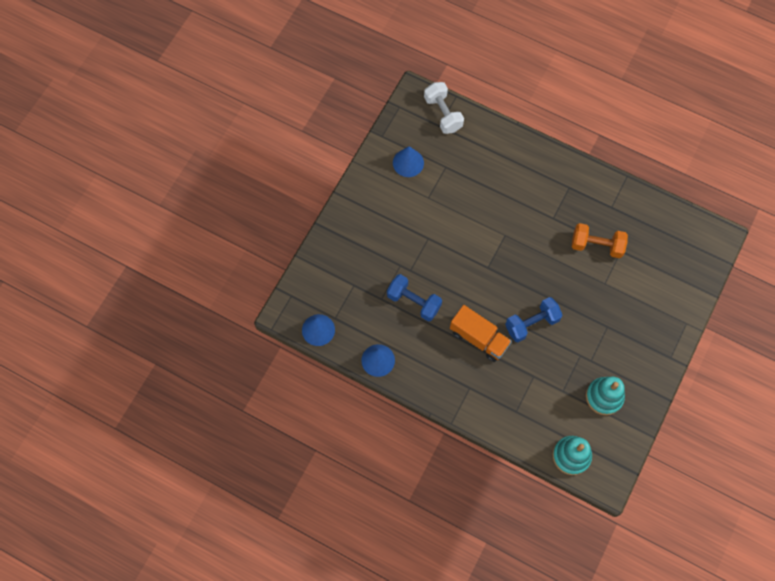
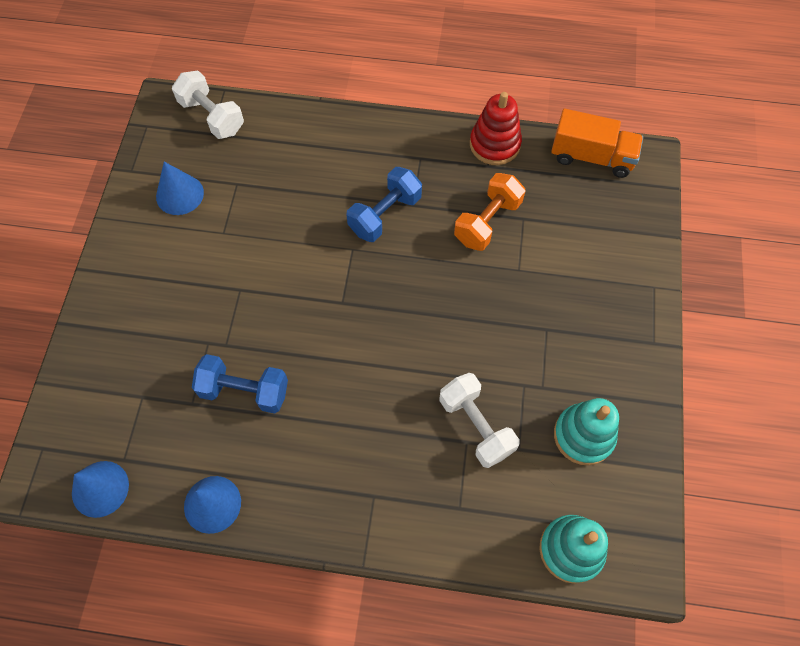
camera: 20 degrees left, 5 degrees down
(479, 338) = (363, 412): orange truck -> orange truck (591, 157)
(531, 323) = (435, 362): blue dumbbell -> blue dumbbell (385, 214)
(542, 369) = (476, 426): none -> white dumbbell
(596, 245) = (487, 222): orange dumbbell -> orange dumbbell turned 45 degrees counterclockwise
(621, 193) = (494, 144): none -> red stacking toy

